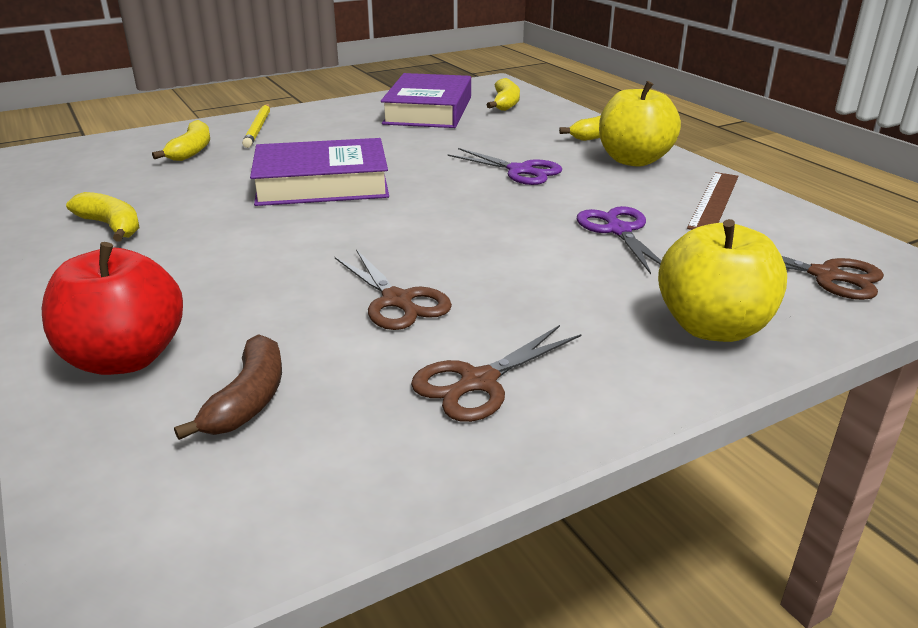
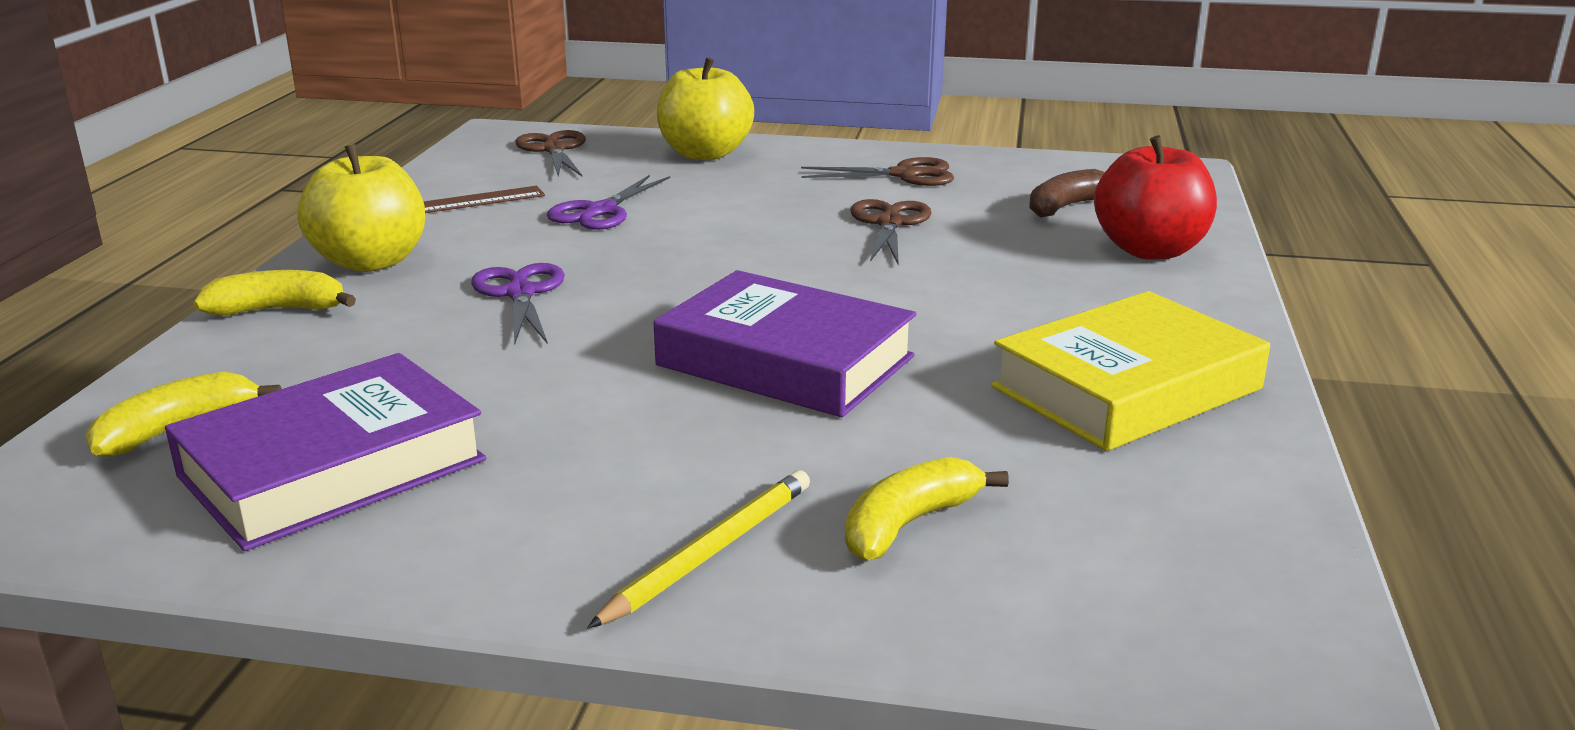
camera: 140 degrees left, 5 degrees down
(112, 226) = (1126, 388): yellow banana -> yellow book

